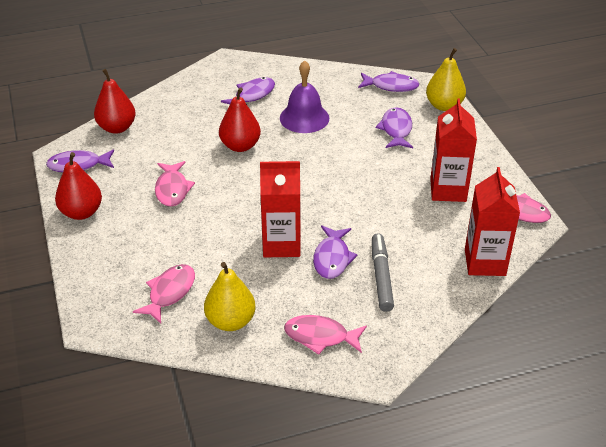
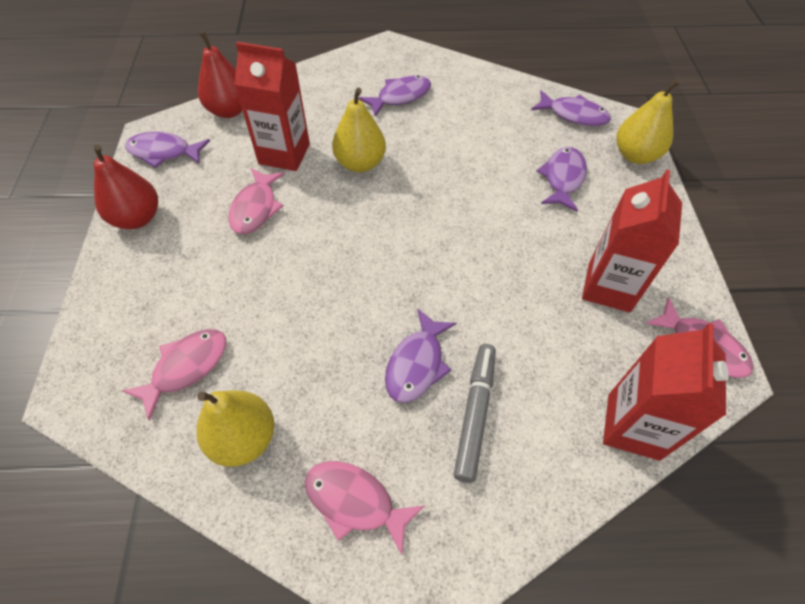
camera: 15 degrees right, 15 degrees up
(240, 146) = (360, 163): red pear -> yellow pear
(281, 244) = (357, 324): red carton -> red carton (284, 154)
(304, 118) = (451, 139): purple bell -> none

